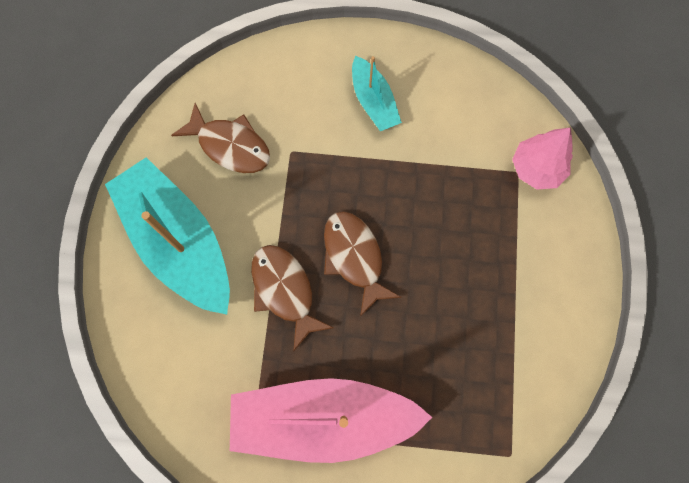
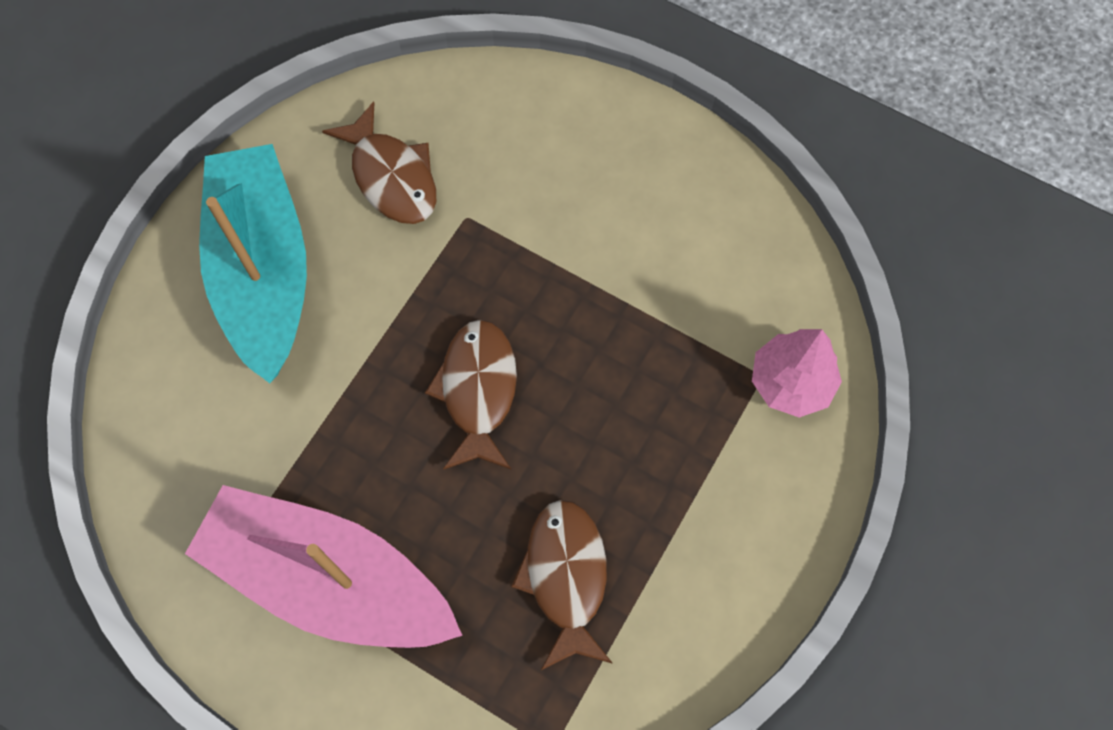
camera: 25 degrees right, 5 degrees down
(285, 291) = (365, 393): brown fish -> brown fish (566, 577)
(373, 101) = (610, 198): turquoise boat -> none

